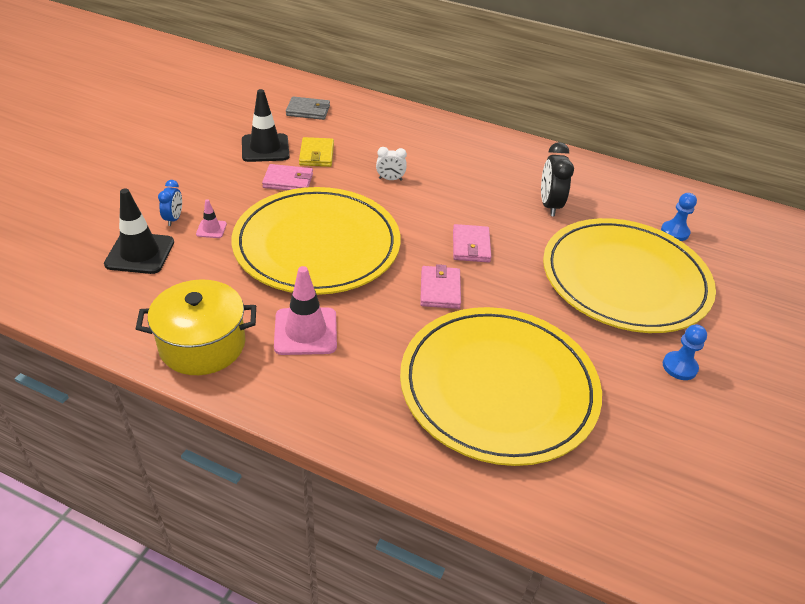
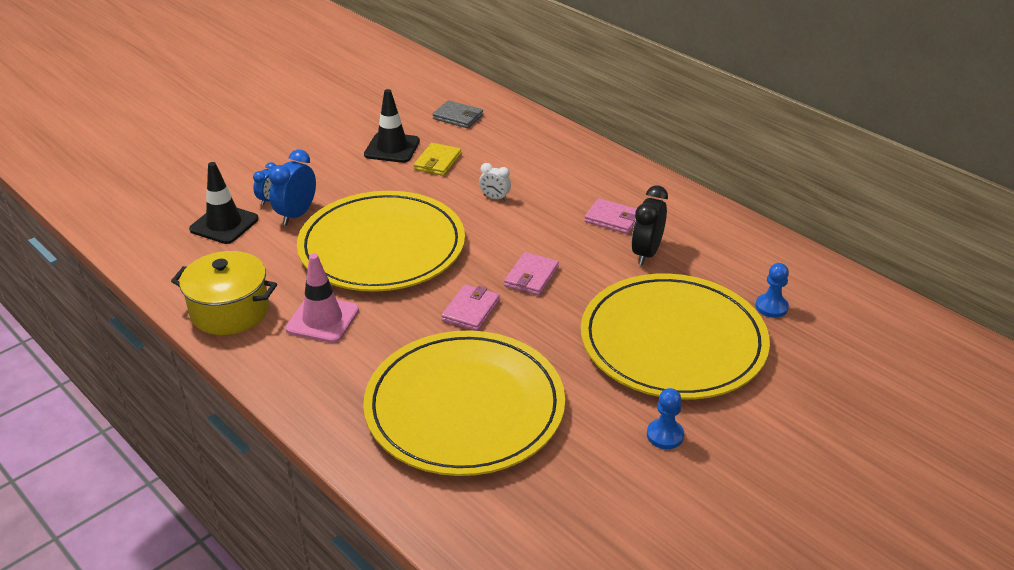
camera: 25 degrees right, 5 degrees down
(211, 229) = (296, 215): pink traffic cone -> blue clock
(288, 181) = (393, 183): pink wallet -> pink wallet (613, 219)

